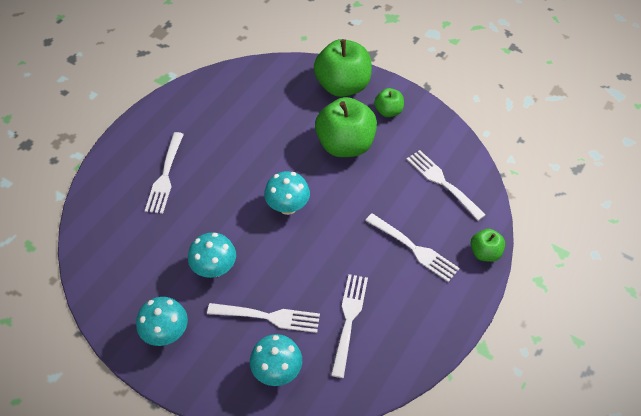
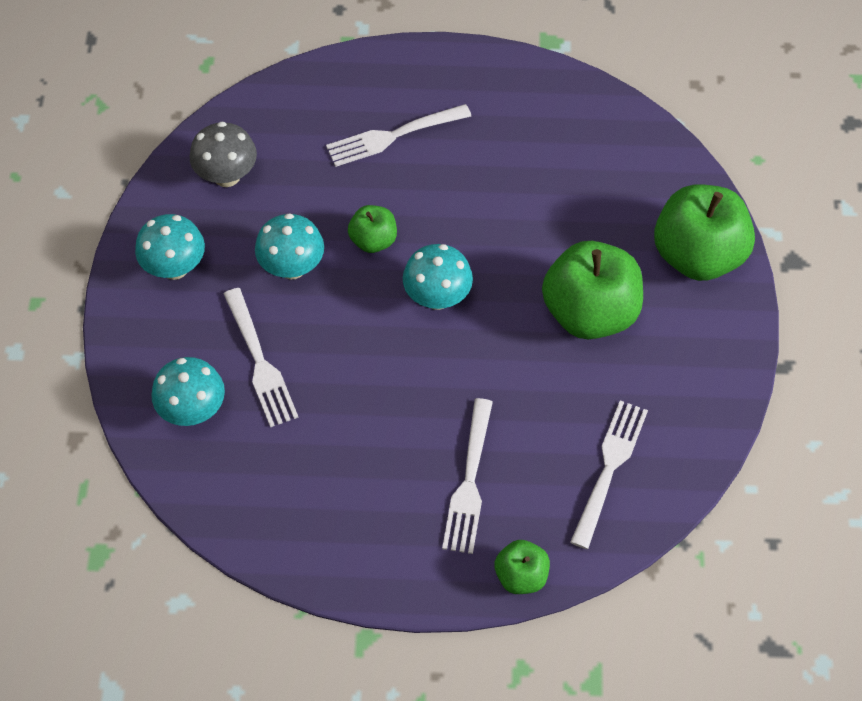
camera: 60 degrees right, 5 degrees up
(122, 272) = (227, 176): none -> grey mushroom
(349, 320) = (310, 455): white fork -> none
(388, 111) = (693, 337): green apple -> green apple (373, 240)

